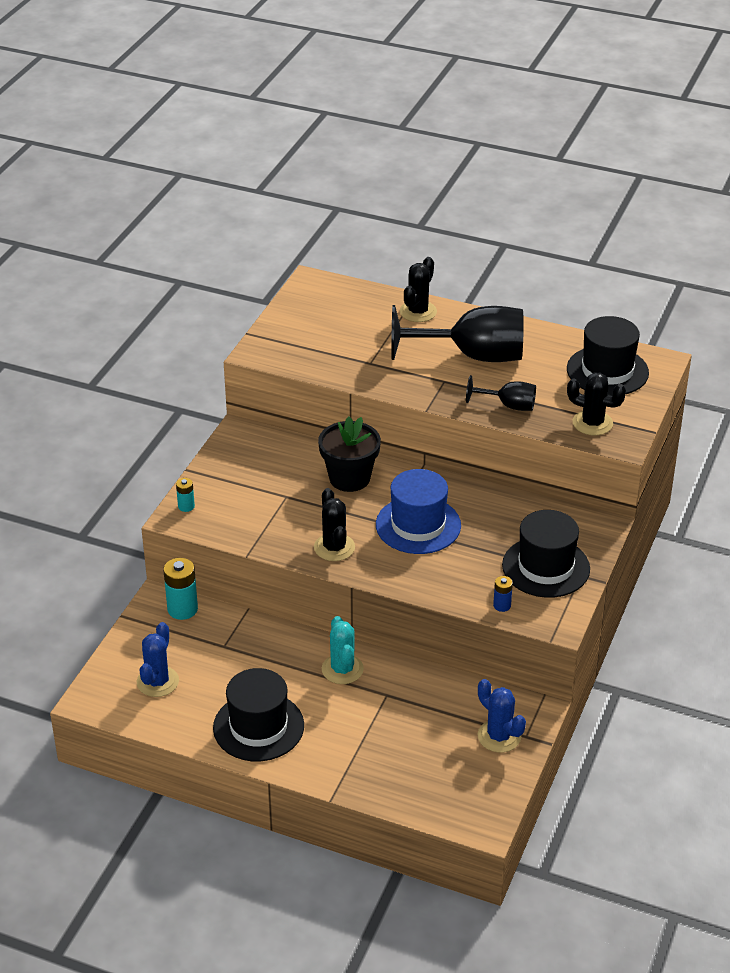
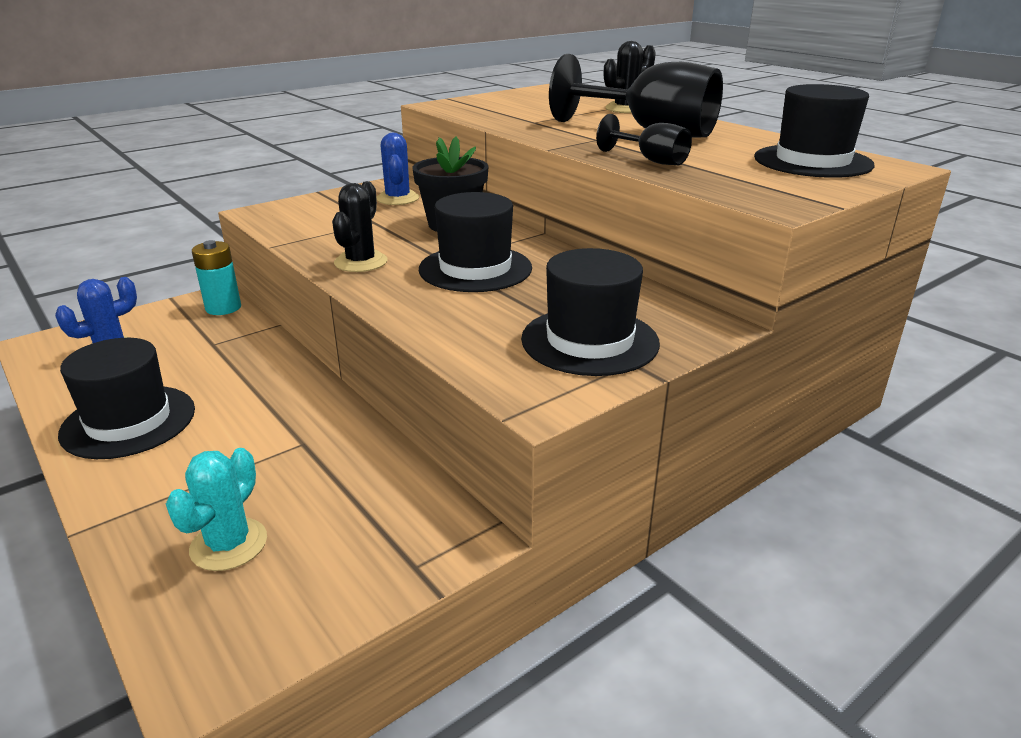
camera: 30 degrees right, 10 degrees down
(186, 506) = (276, 208): turquoise battery -> none
(342, 669) = (290, 401): turquoise cactus -> turquoise cactus (229, 544)
(418, 525) = (475, 269): blue hat -> black hat
(499, 736) = (376, 550): blue cactus -> blue cactus (397, 198)
(502, 605) = (482, 359): blue battery -> none
(592, 423) = (750, 186): black cactus -> none

